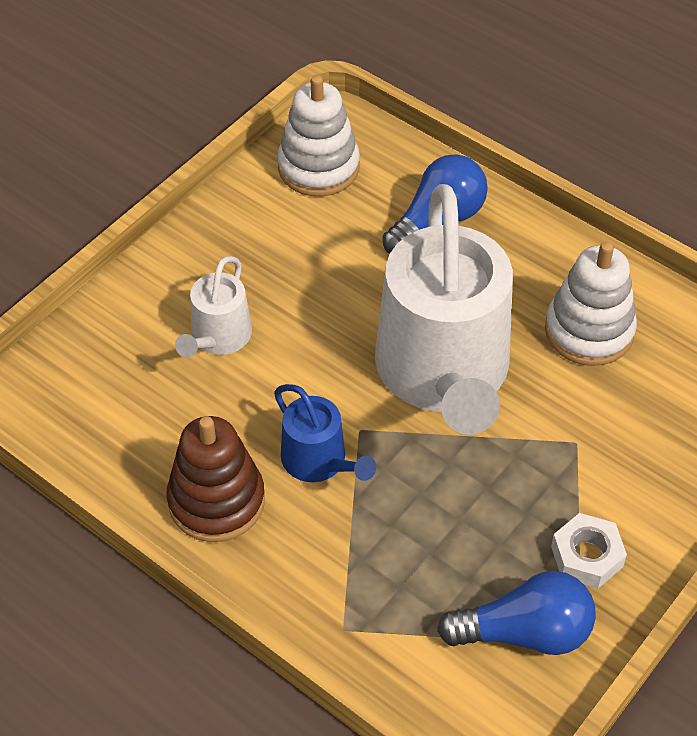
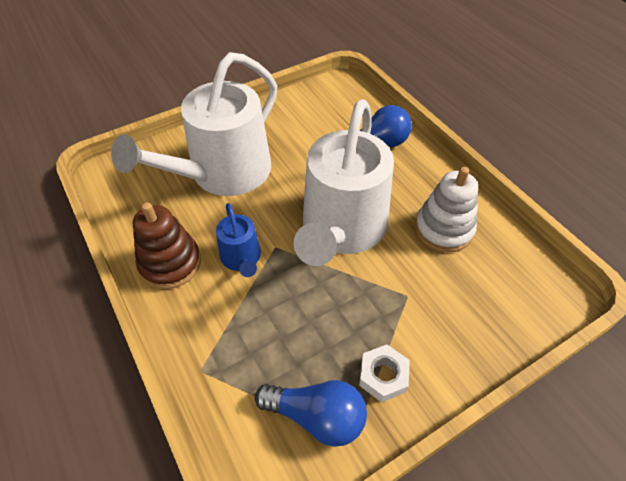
camera: 20 degrees right, 0 degrees up
(218, 337) = (223, 173): white watering can -> white watering can, size x2.19
(318, 167) = (324, 102): white stacking toy -> none

